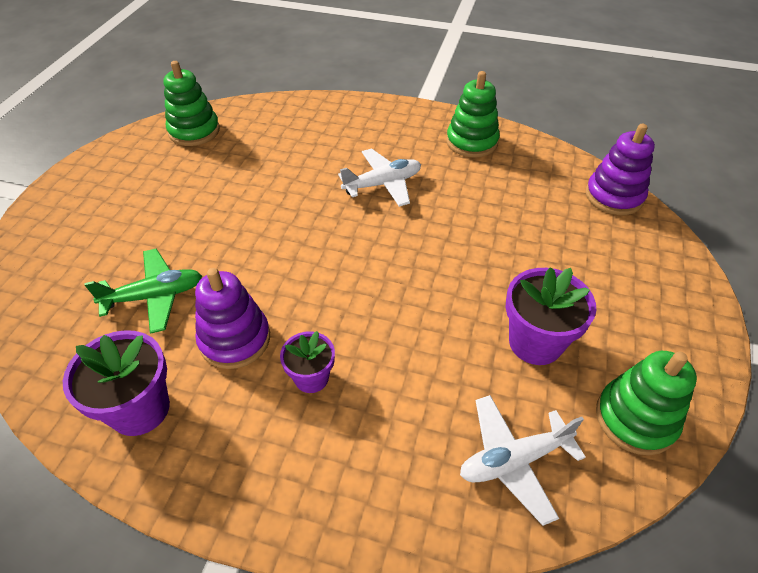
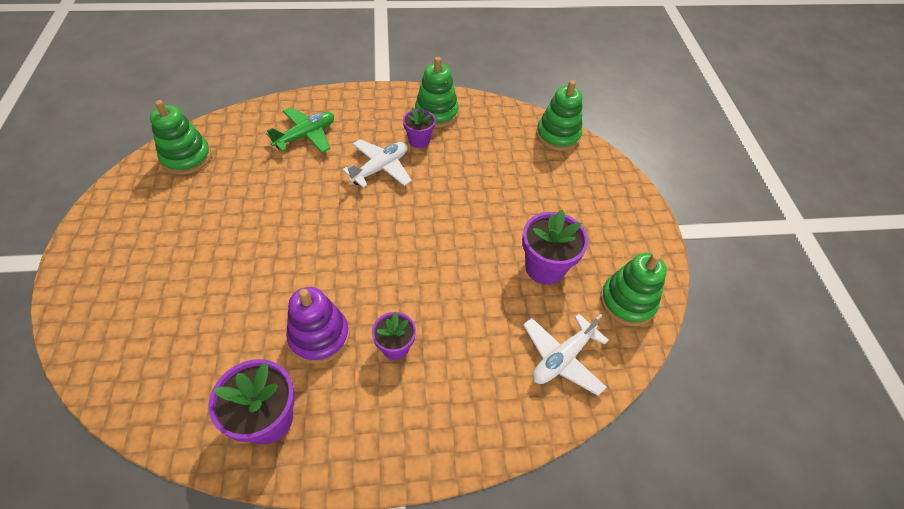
camera: 25 degrees left, 5 degrees up
(155, 296) = (230, 322): green plane -> green plane (306, 136)
(439, 165) = (419, 140): none -> purple flower pot
(614, 196) = (557, 135): purple stacking toy -> green stacking toy

